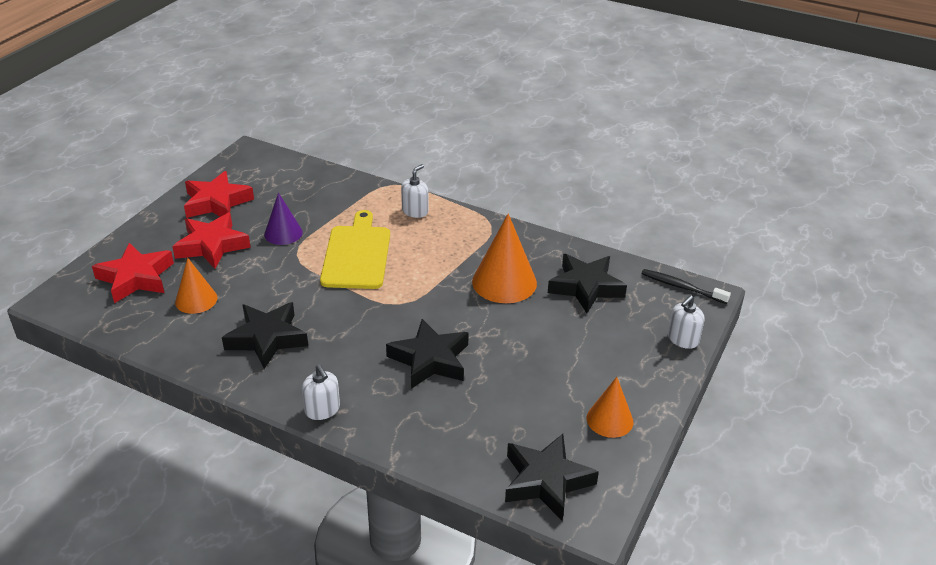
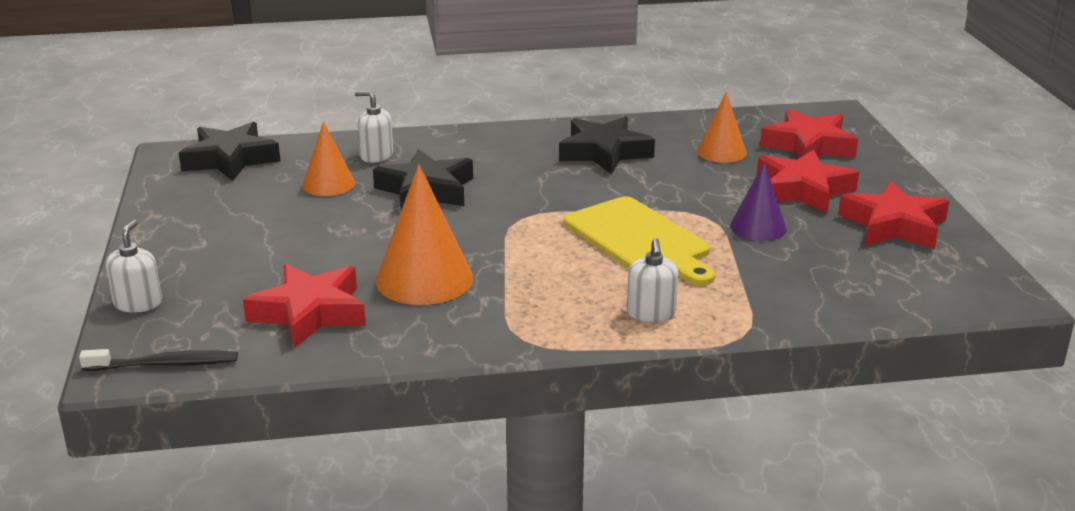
camera: 145 degrees right, 10 degrees down
(322, 409) = (479, 134): white soap dispenser -> white soap dispenser (376, 155)
(585, 287) = (310, 313): black star -> red star
(609, 420) = (194, 210): orange cone -> orange cone (328, 184)

